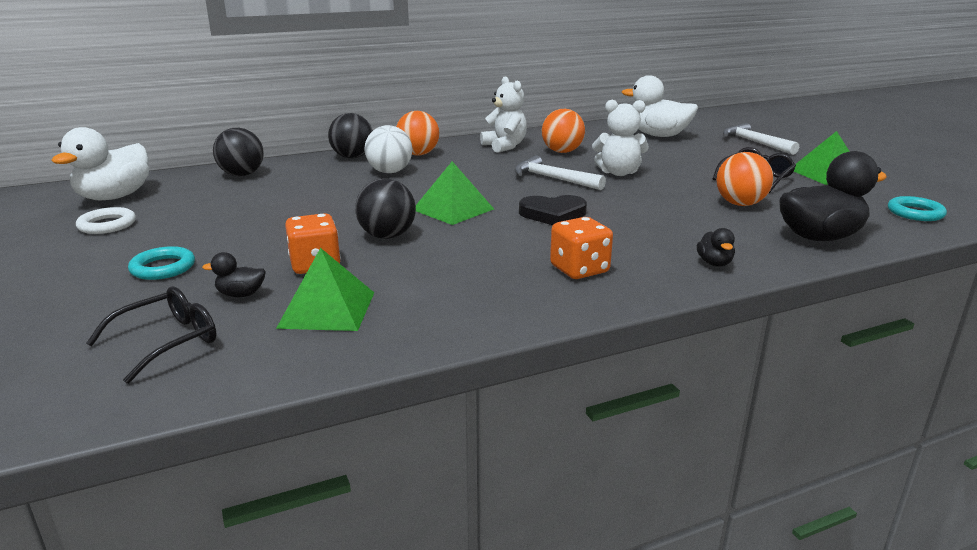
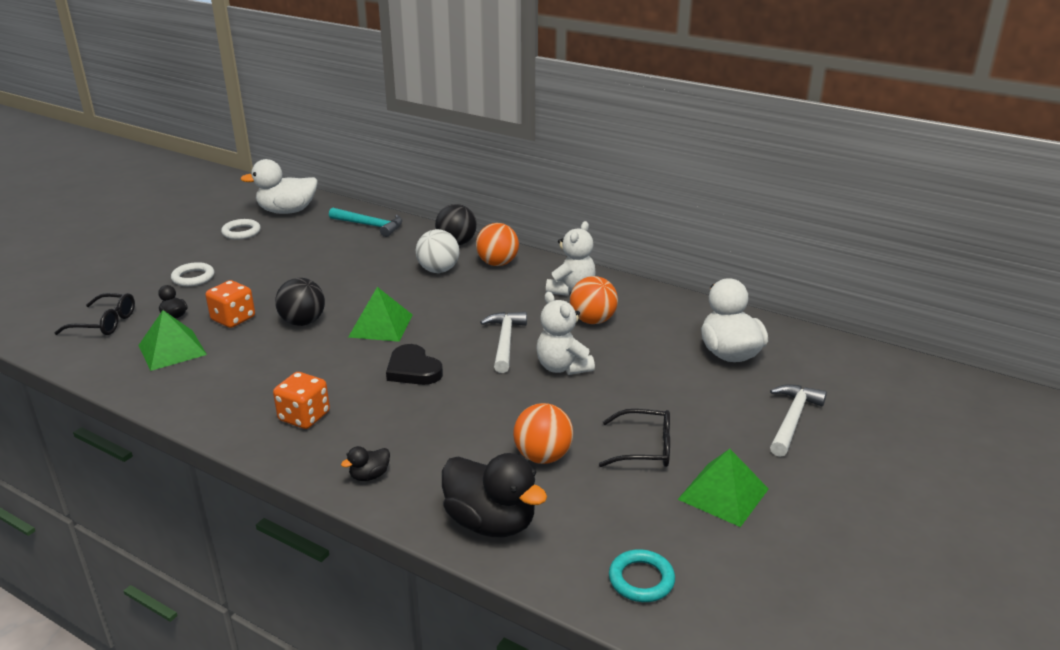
camera: 55 degrees right, 5 degrees up
(163, 268) = (193, 277): turquoise ring -> white ring
(242, 175) = (370, 225): black ball -> turquoise hammer

